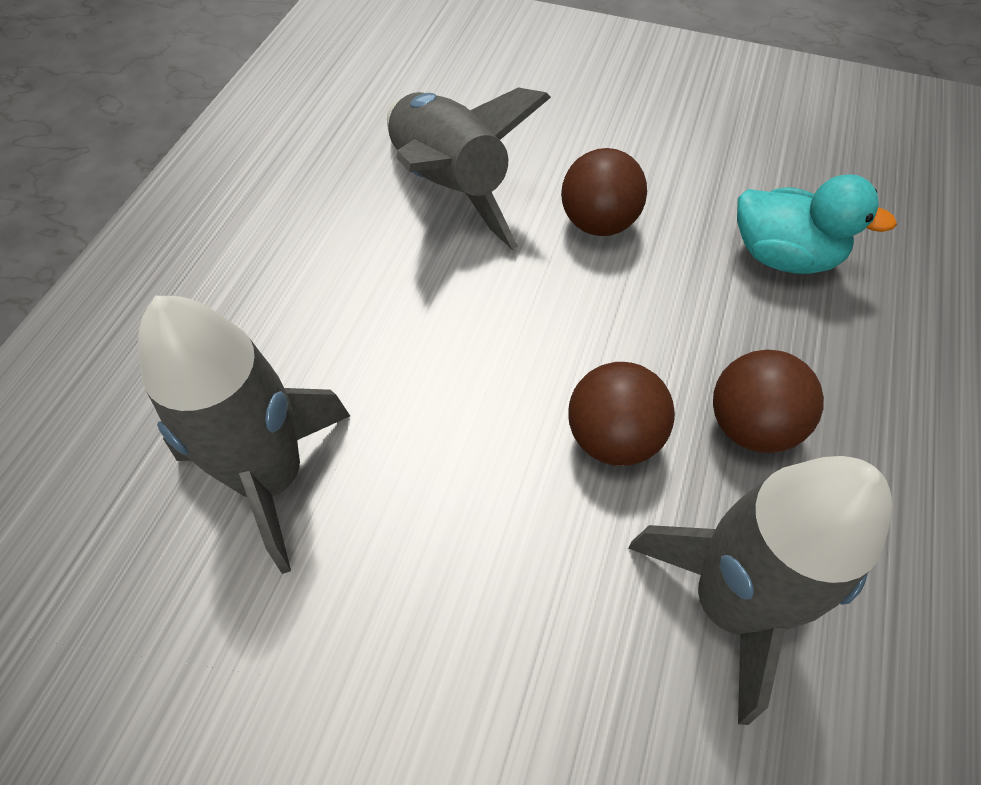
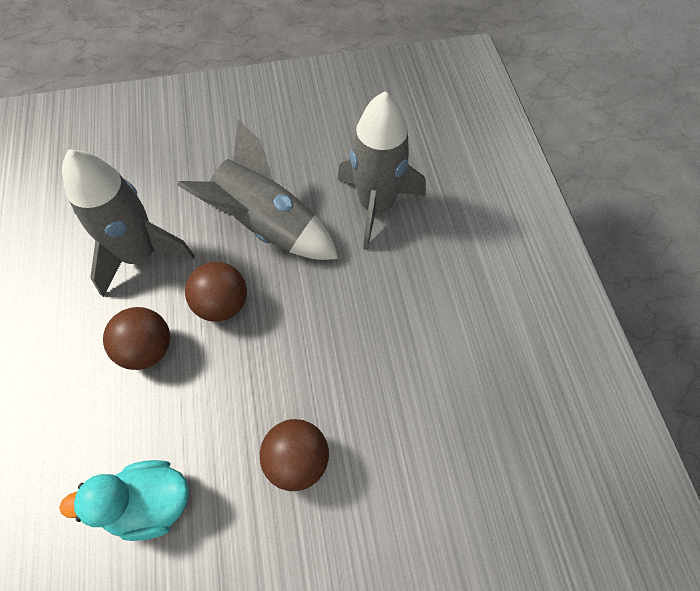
camera: 150 degrees right, 5 degrees up
(448, 187) = (422, 434): grey rocket -> grey rocket (267, 225)

